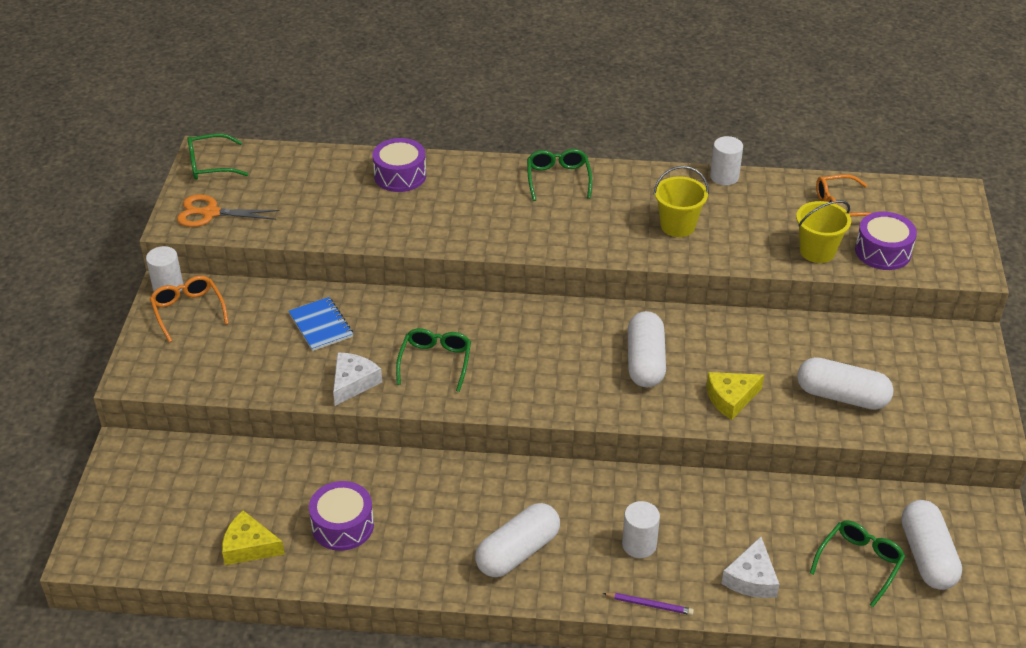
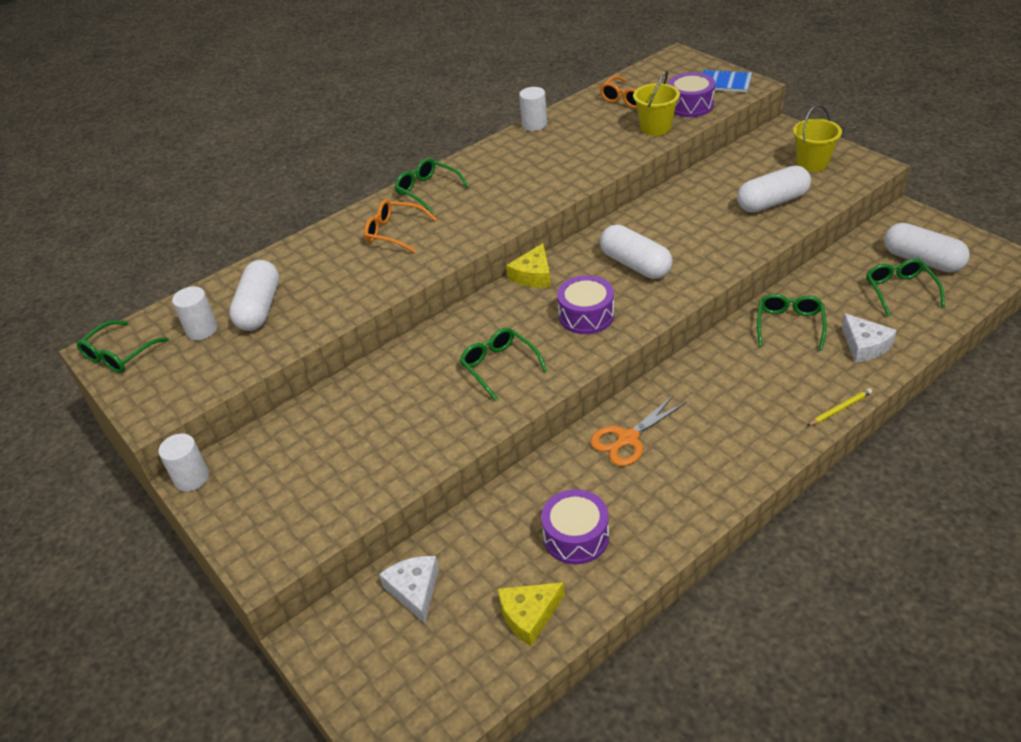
camera: 40 degrees left, 0 degrees up
(188, 311) = (238, 481): orange glasses -> orange glasses (394, 232)
(211, 213) = (174, 386): orange scissors -> orange scissors (628, 439)
(321, 325) = (372, 408): blue notebook -> blue notebook (724, 83)
(353, 382) = (459, 425): white cheese -> white cheese (414, 590)
(400, 175) = (303, 260): purple drum -> purple drum (586, 315)
(518, 552) = (716, 448): white capsule -> white capsule (259, 308)
(639, 544) = (777, 380): white cylinder -> white cylinder (202, 330)
(649, 605) = (840, 409): purple pencil -> yellow pencil
(677, 226) = (551, 167): yellow bucket -> yellow bucket (812, 163)
(720, 513) = (789, 325): none -> green glasses
(731, 398) = (717, 247): yellow cheese -> yellow cheese (533, 275)

